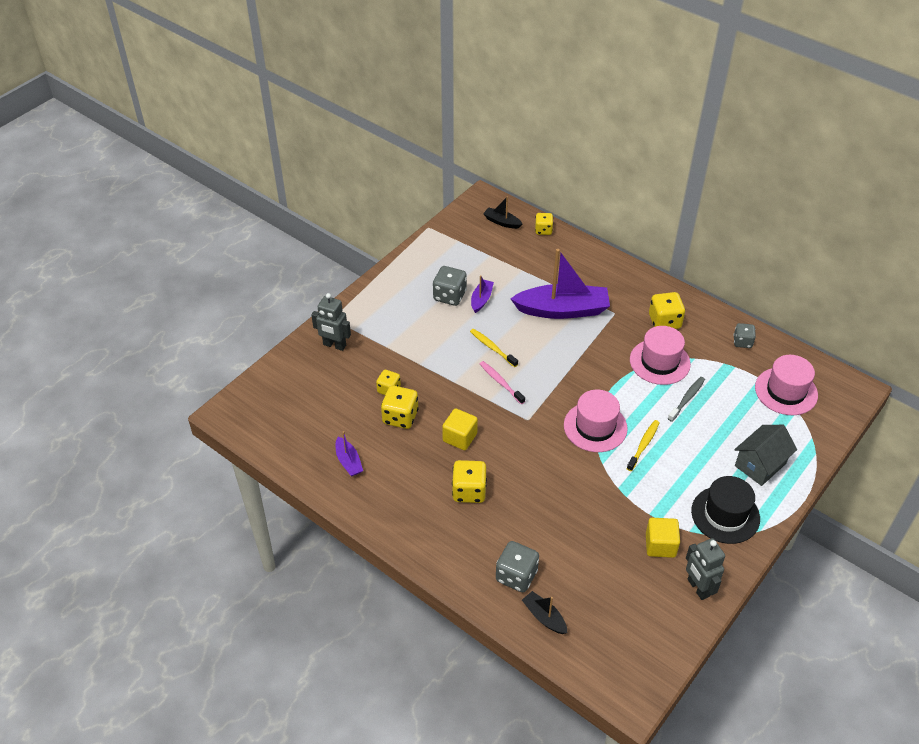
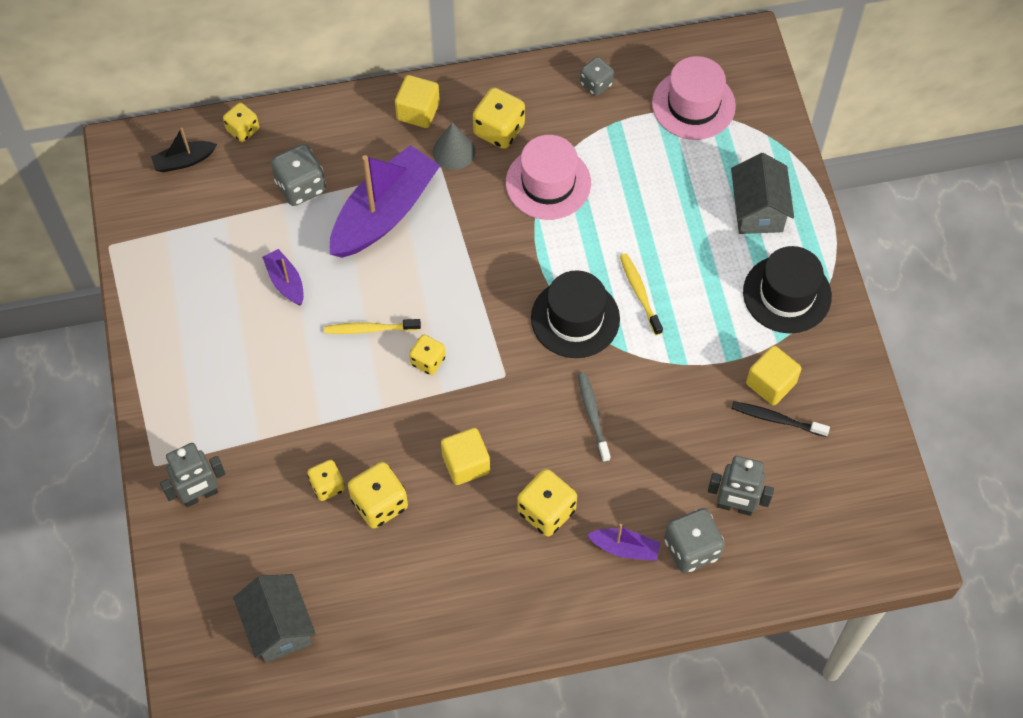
camera: 50 degrees left, 15 degrees up
(293, 422) = (279, 627): none -> grey house
(348, 461) = (393, 606): purple boat -> purple boat (625, 548)
(449, 296) = (246, 310): grey dice -> grey dice (301, 186)
(500, 382) = (428, 361): pink toothbrush -> yellow dice
(544, 617) = (761, 561): black boat -> none
(595, 427) = (575, 318): pink hat -> black hat
(629, 312) = (454, 151): none -> grey cone
(634, 284) = (418, 111): none -> yellow cube
(641, 563) = (776, 419): none -> black toothbrush
(687, 399) = (619, 201): grey toothbrush -> grey toothbrush (593, 415)
(698, 588) = (845, 392): grey robot -> grey robot (735, 506)

